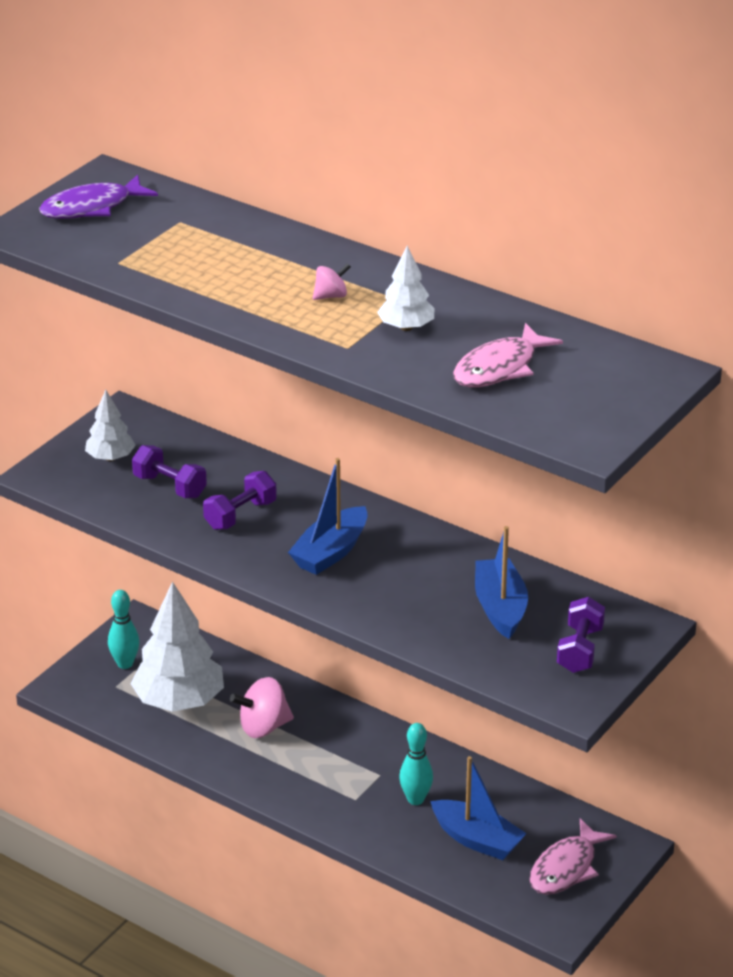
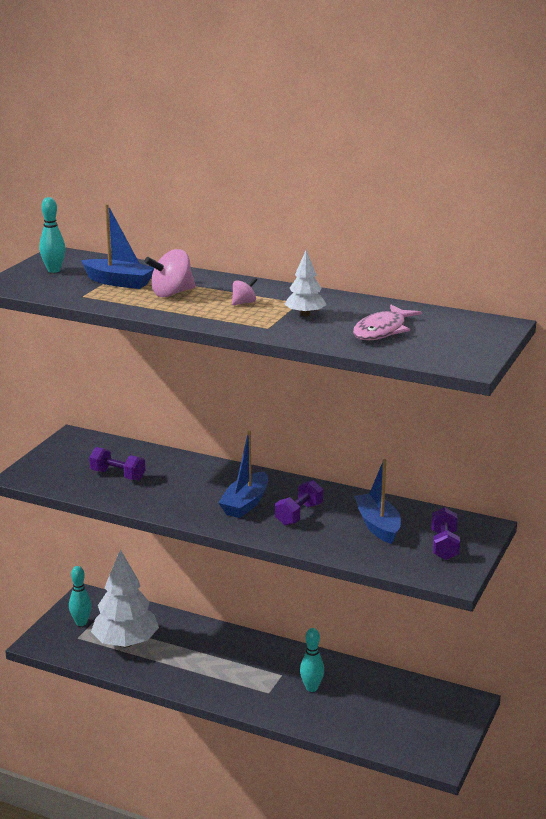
camera: 10 degrees left, 10 degrees down
(92, 207) = (54, 270): purple fish -> turquoise bowling pin
(110, 458) = (70, 462): white tree -> none
(240, 515) = (173, 487): purple dumbbell -> purple dumbbell (299, 514)
(263, 727) = (190, 653): pink spinning top -> pink spinning top (172, 293)
(477, 840) = (363, 709): blue boat -> blue boat (119, 282)
(566, 868) = (432, 721): pink fish -> none

